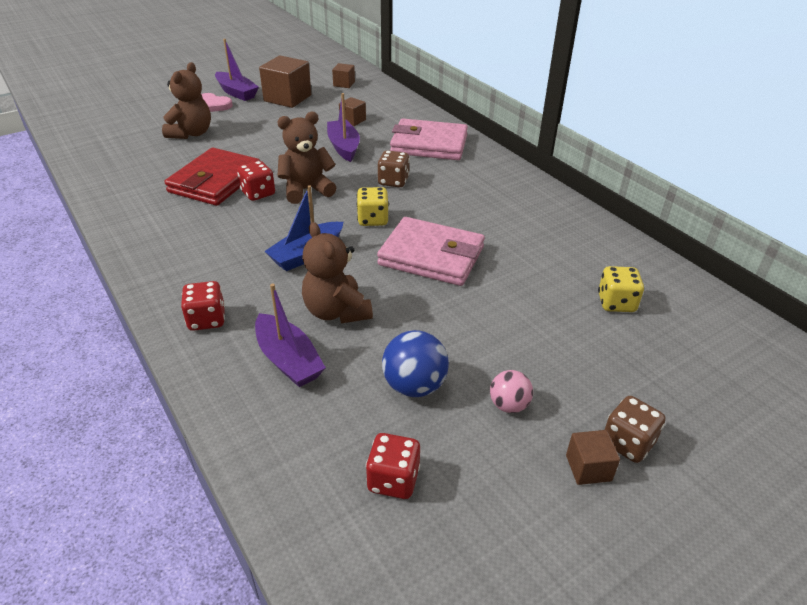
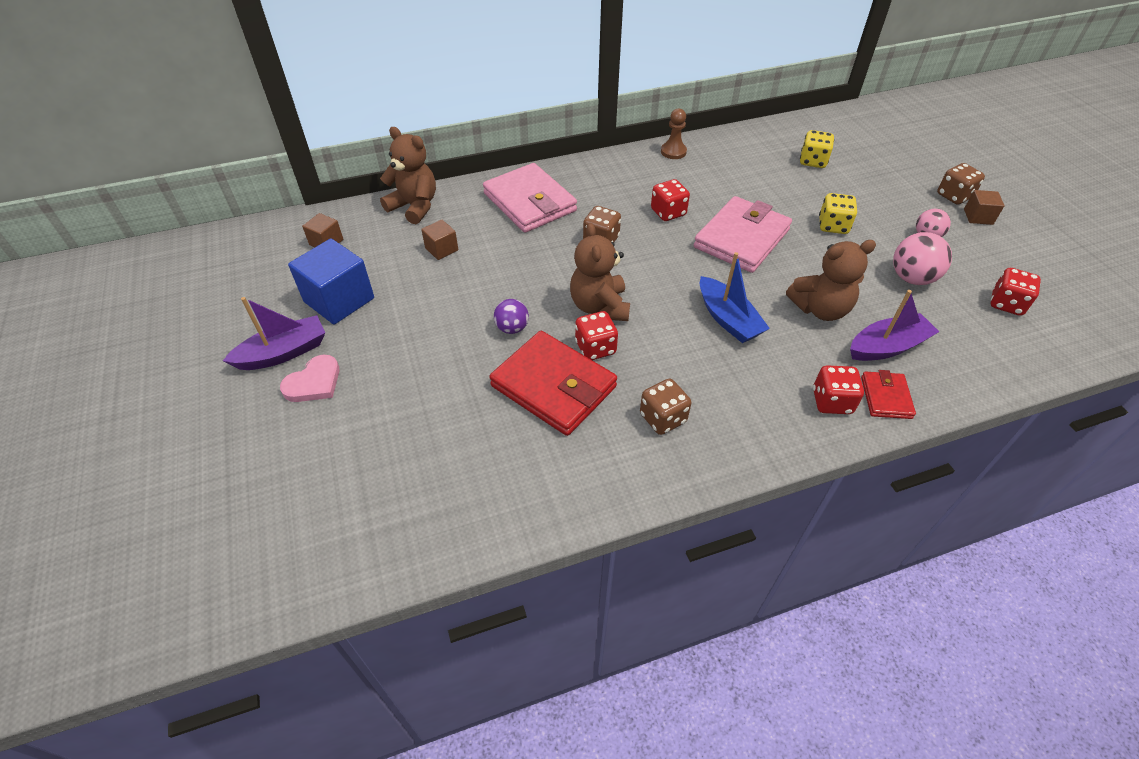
camera: 75 degrees left, 10 degrees up
(185, 230) = (663, 418): none -> brown dice
(191, 133) = (400, 409): brown teddy bear -> brown teddy bear (414, 207)
(214, 356) = (885, 397): none -> red wallet
(273, 158) = (512, 328): none -> purple ball
(287, 98) = (339, 300): brown cube -> blue cube
(344, 147) = (508, 265): purple boat -> none
(373, 219) = (672, 265): yellow dice -> yellow dice (833, 226)
(414, 386) = (911, 278): blue ball -> pink ball
(429, 144) = (530, 202): pink wallet -> pink wallet turned 60 degrees counterclockwise
(452, 211) = (668, 212): none -> red dice
(560, 205) = (673, 152): none -> brown pawn

